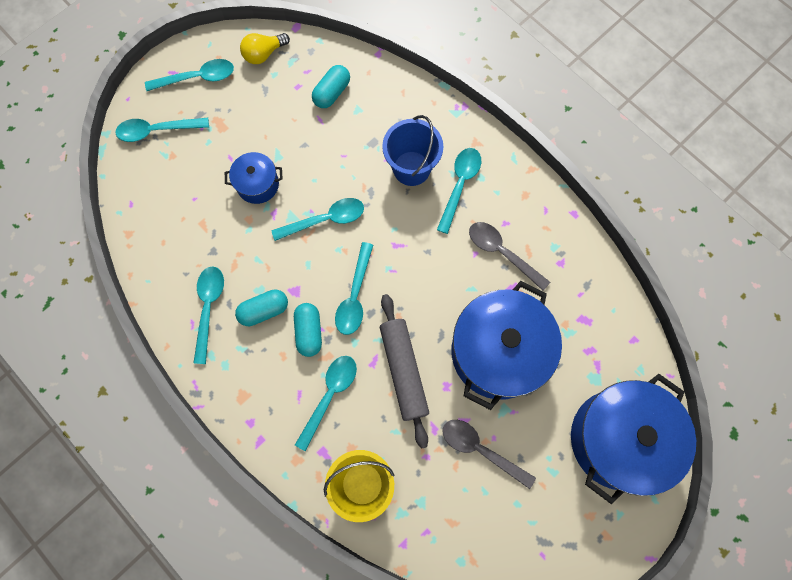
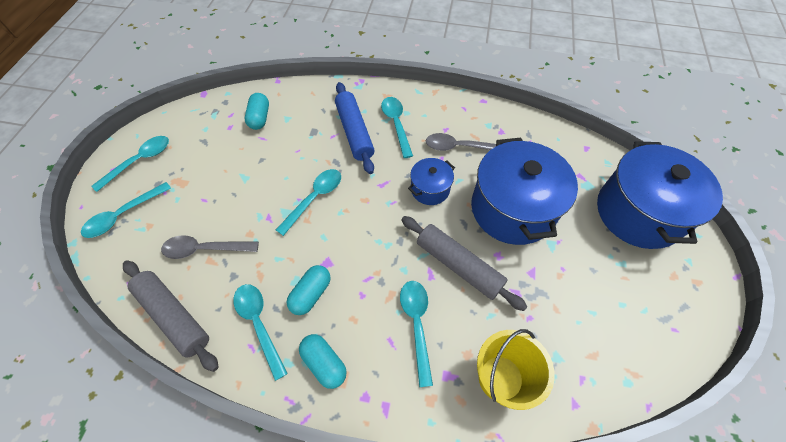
camera: 35 degrees left, 15 degrees down
(150, 257) = (174, 316): none -> grey rolling pin
(258, 184) = (241, 205): blue pot -> blue pot (430, 189)
(264, 54) = (188, 120): yellow light bulb -> none
(309, 332) = (361, 286): turquoise capsule -> turquoise capsule (324, 363)
(355, 296) = (378, 236): turquoise spoon -> none
(411, 168) = (354, 132): blue bucket -> blue rolling pin
(481, 450) = (562, 283): grey spoon -> grey spoon (205, 249)

